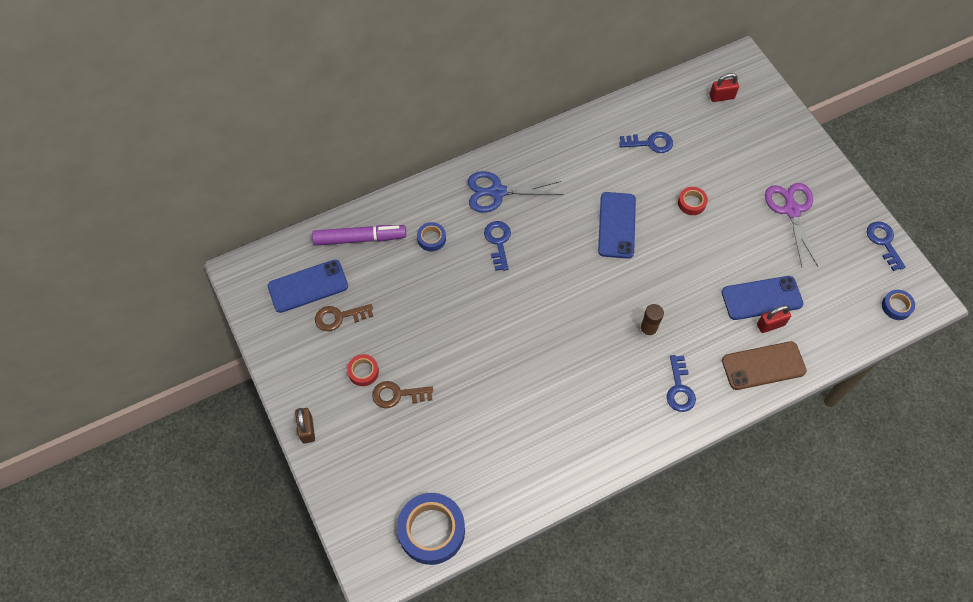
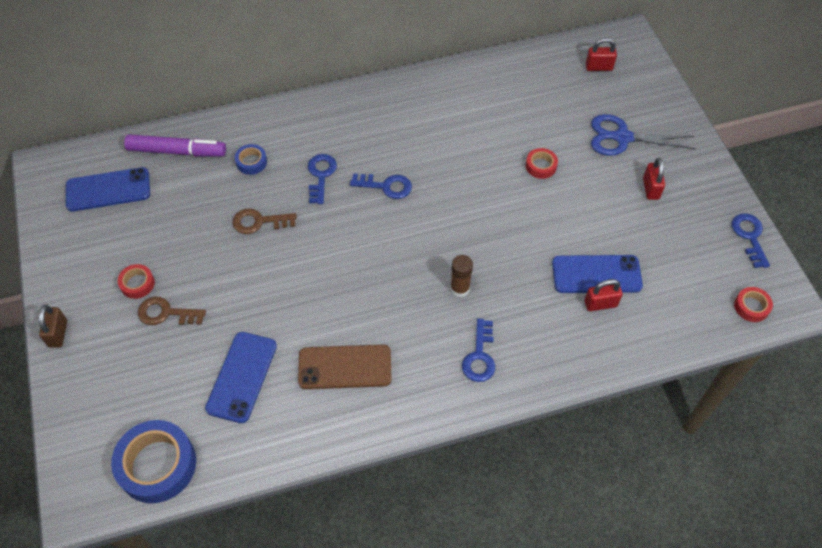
camera: 10 degrees right, 5 degrees down
(339, 317) = (130, 225): brown key -> brown key (259, 222)
(497, 192) = (333, 127): blue scissors -> blue scissors (622, 137)
(616, 225) = (453, 177): blue phone -> blue phone (242, 377)
(650, 143) = (510, 101): blue key -> blue key (386, 186)
(763, 365) = (582, 346): brown phone -> brown phone (345, 367)
(791, 210) = (651, 188): purple scissors -> red padlock
(896, 306) = (751, 307): blue tape -> red tape

